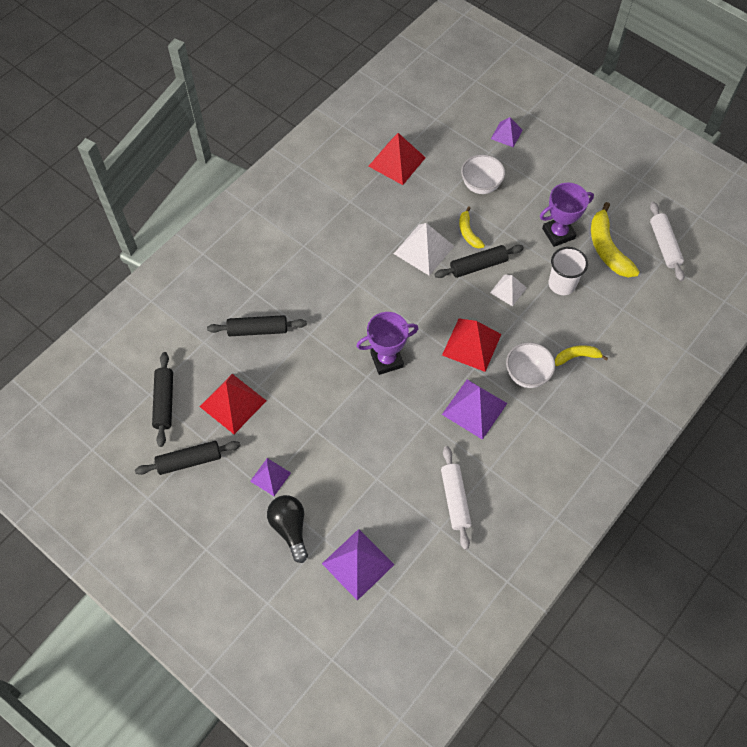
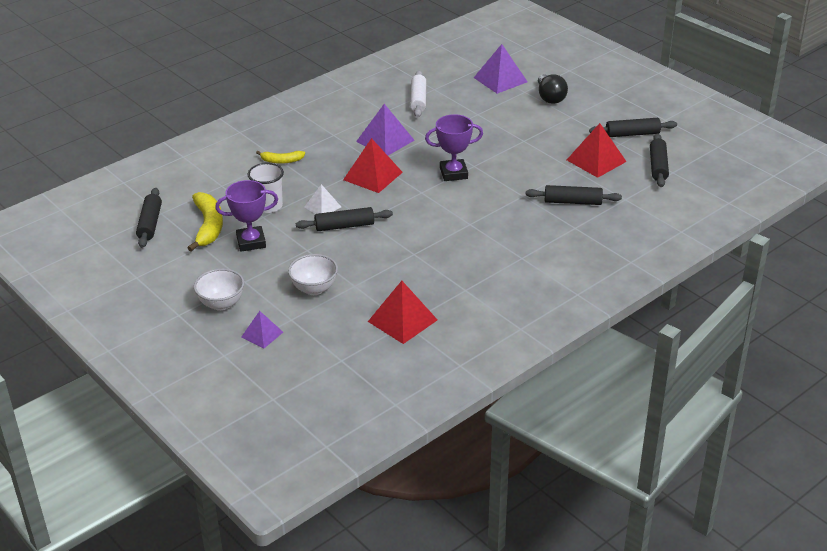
camera: 170 degrees left, 25 degrees down
(270, 477) = (564, 121): purple pyramid -> none
(424, 249) = (395, 243): white pyramid -> none
(468, 232) = (344, 251): yellow banana -> none
(527, 375) = (331, 154): white bowl -> white bowl (221, 304)
(664, 245) = (150, 224): white rolling pin -> black rolling pin

